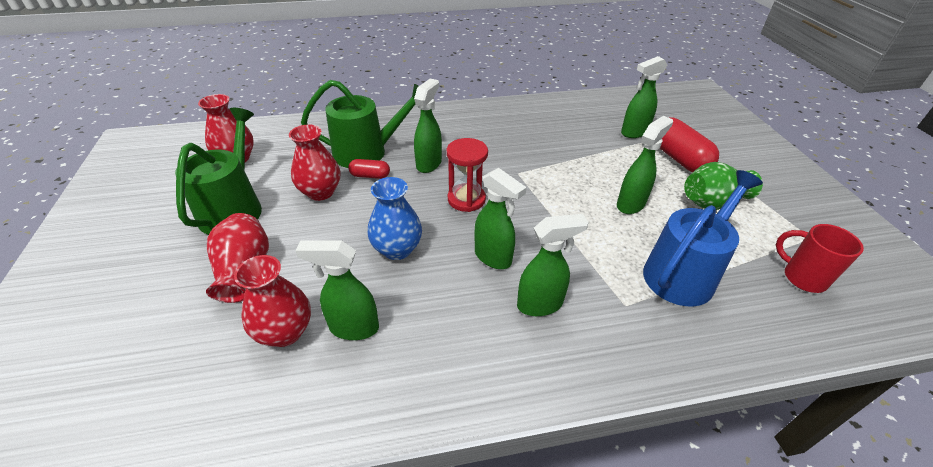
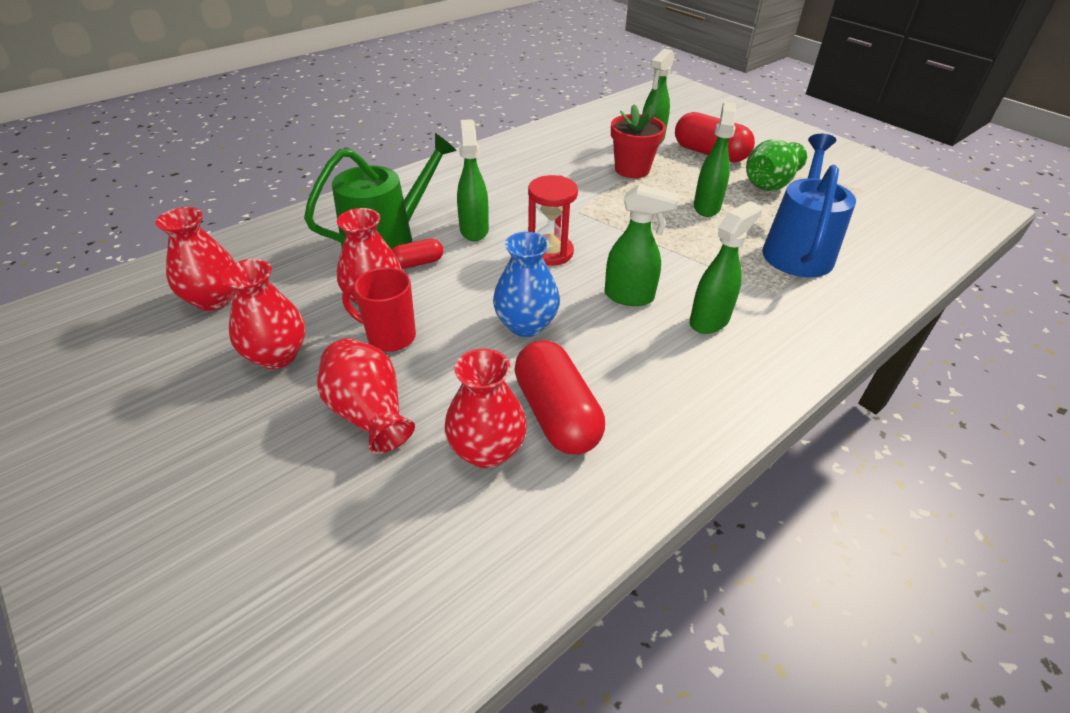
camera: 30 degrees left, 0 degrees up
(234, 208) = (277, 355): green watering can -> red vase
(353, 328) = (556, 414): green spray bottle -> red capsule
(594, 152) = (632, 169): none -> red flower pot
(802, 278) = (881, 222): red mug -> red mug (390, 337)

